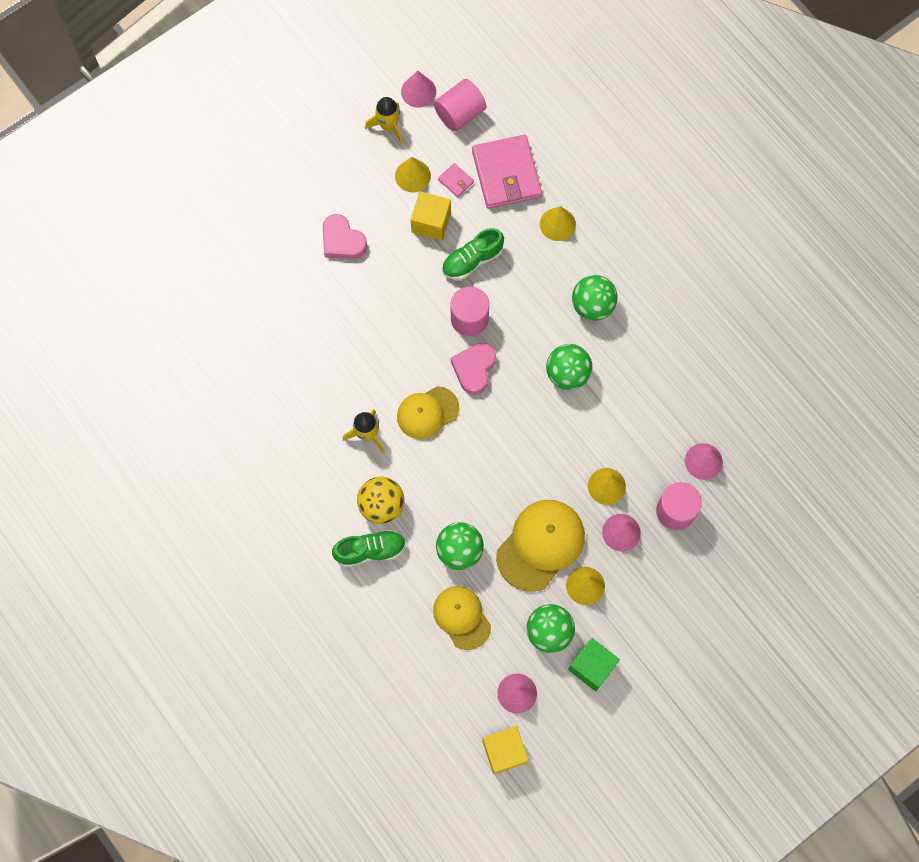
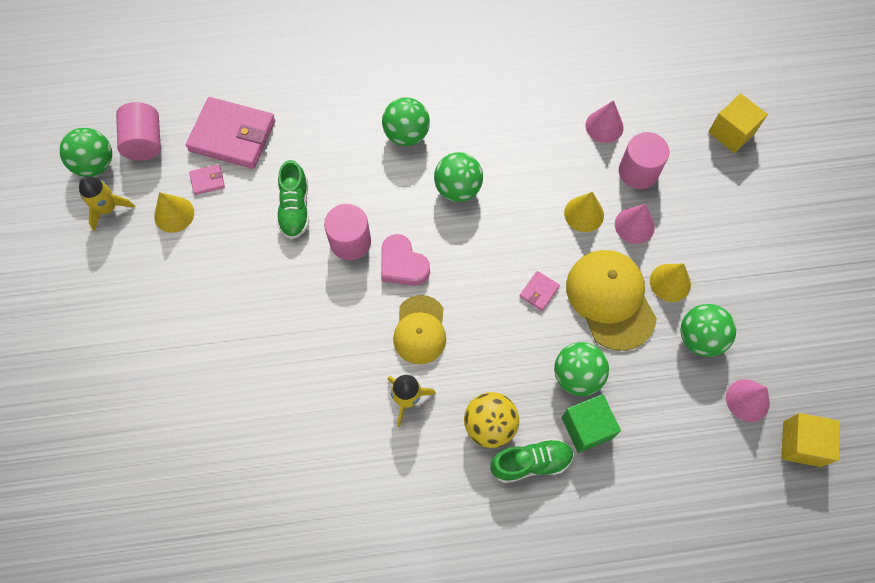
camera: 60 degrees left, 5 degrees down
(342, 241) = (192, 313): pink heart -> none
(370, 550) = (530, 463): green shoe -> green shoe turned 60 degrees clockwise
(418, 91) = (95, 164): pink cone -> green ball
(431, 222) = (232, 223): yellow cube -> yellow cube (731, 132)
(462, 617) = (646, 410): yellow cap -> none
(514, 486) = (539, 292): none -> pink wallet
(557, 224) = (310, 121): yellow cone -> none
(592, 667) = (752, 319): green cube -> green cube (587, 427)

